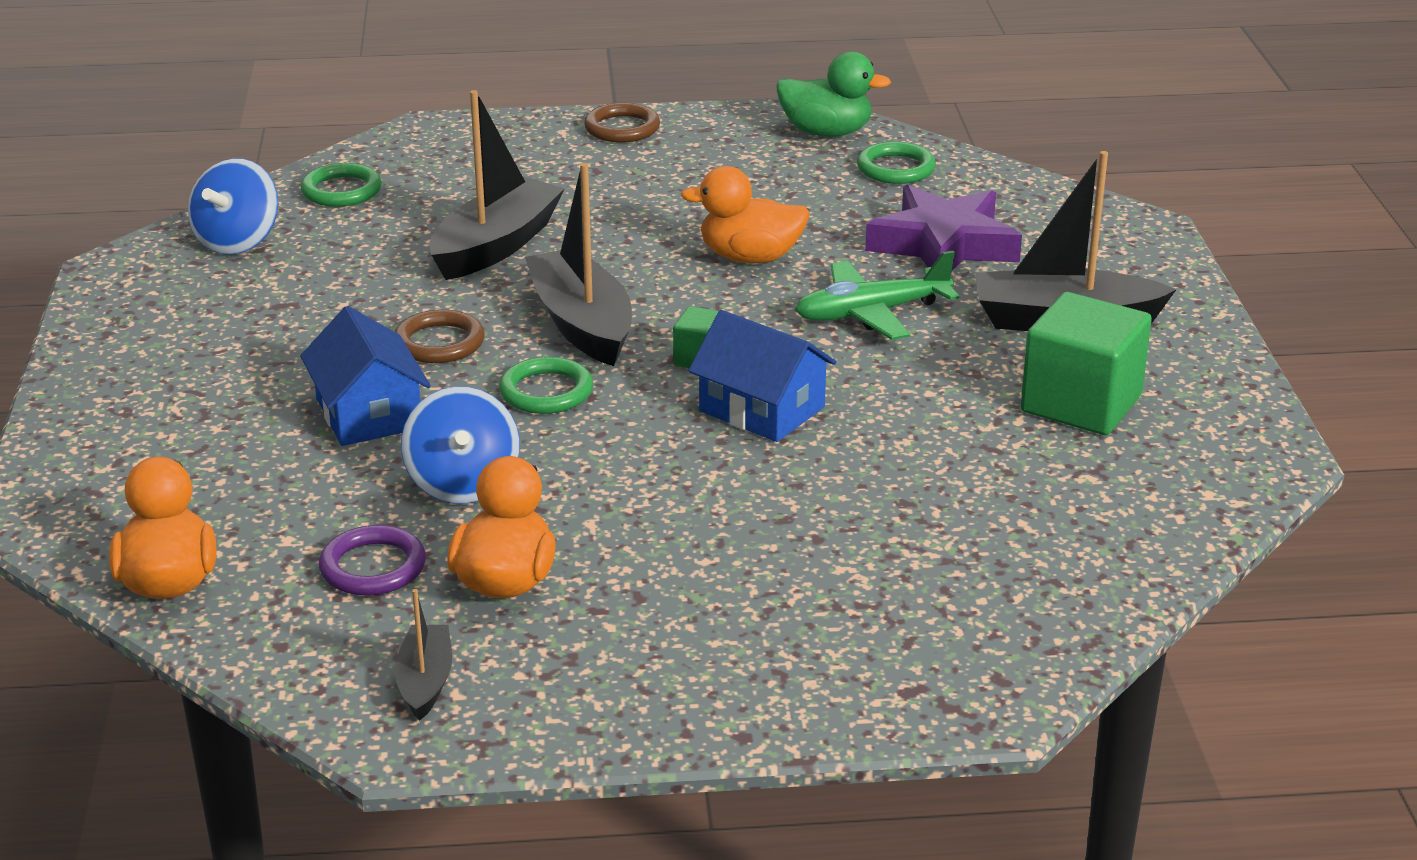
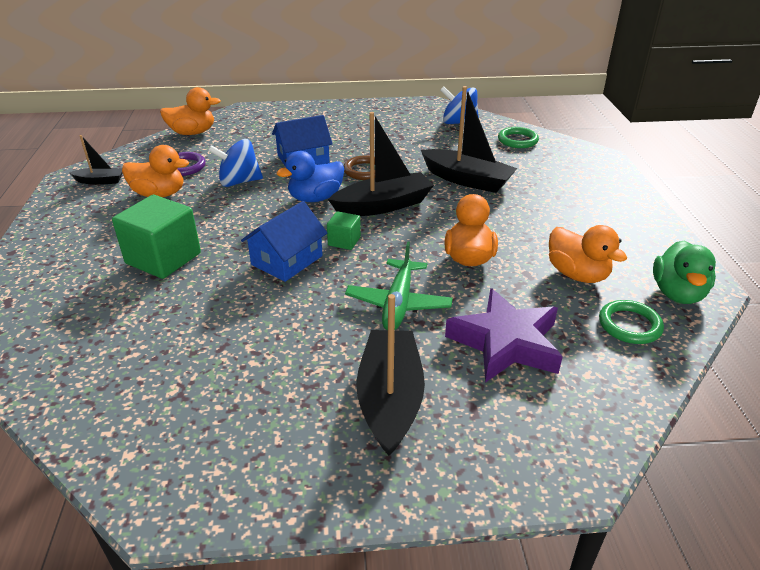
camera: 90 degrees right, 5 degrees up
(546, 392) = (315, 198): green ring -> blue duck
(622, 128) = (636, 212): brown ring -> none
(788, 186) = (577, 274): none -> orange duck
(871, 313) = (398, 304): green plane -> green plane turned 150 degrees counterclockwise
(1081, 403) = (268, 396): green cube -> green cube (163, 258)

